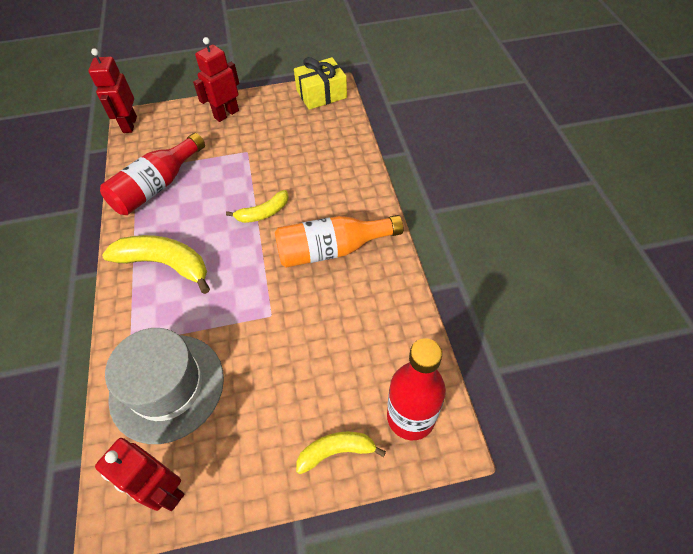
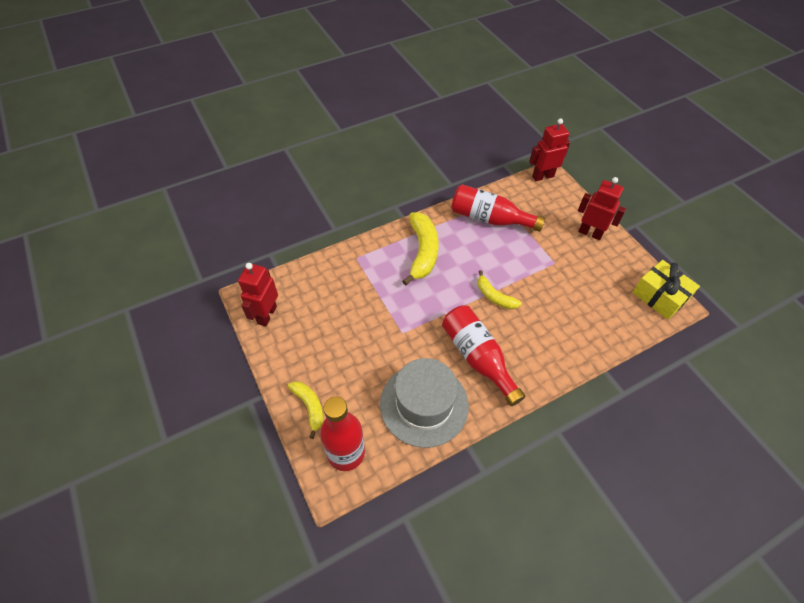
camera: 70 degrees right, 0 degrees up
(167, 387) = (331, 290): grey hat -> grey hat (424, 404)
(332, 250) = (477, 357): orange bottle -> red bottle

